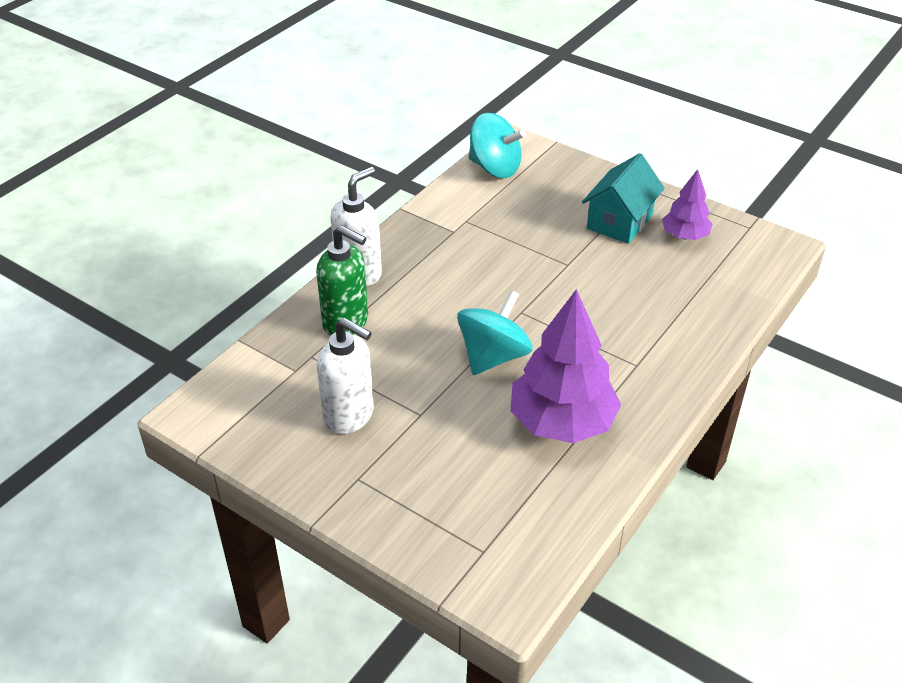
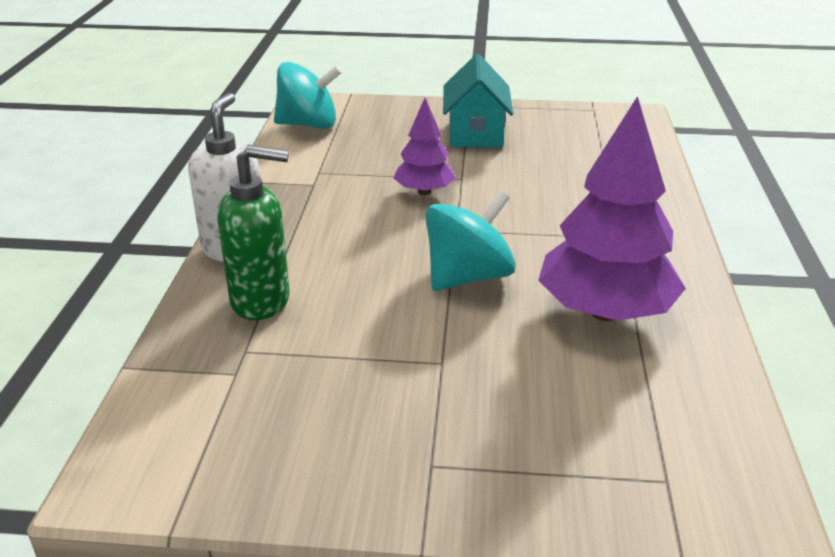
camera: 30 degrees left, 10 degrees down
(349, 416) = (354, 397): white soap dispenser -> none
(493, 356) = (468, 277): turquoise spinning top -> turquoise spinning top turned 45 degrees clockwise
(684, 236) = (546, 129): purple tree -> purple tree (424, 192)

